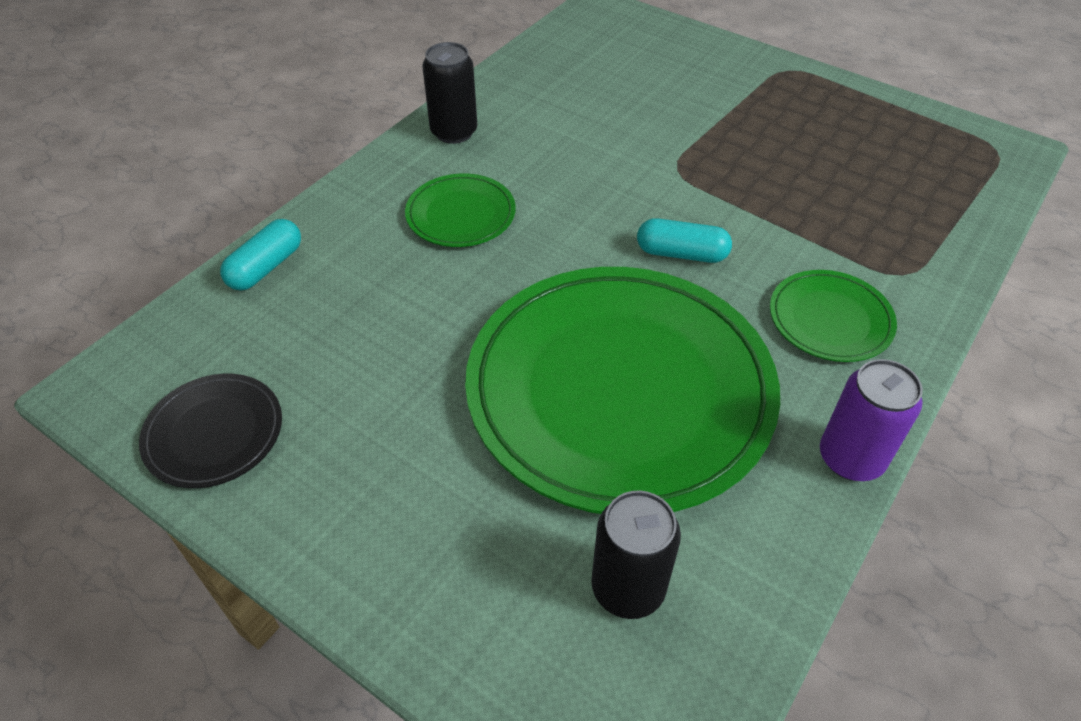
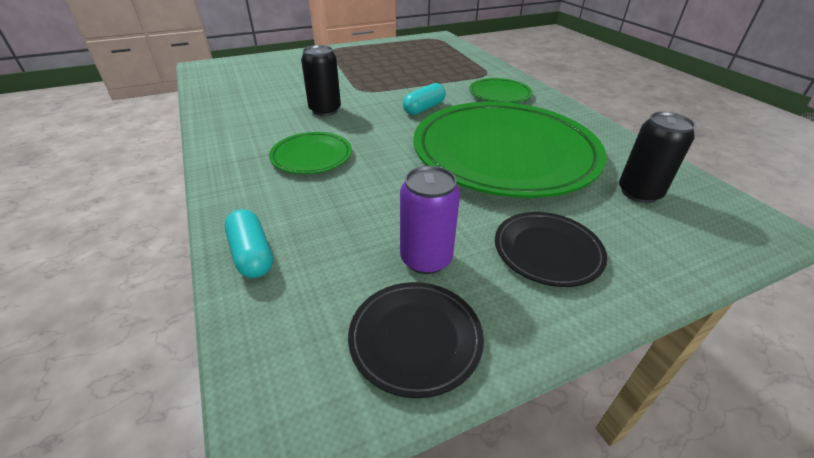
camera: 60 degrees left, 10 degrees down
(408, 504) = (547, 251): none -> black plate
(454, 132) = (231, 135): black can -> black can (325, 110)
(850, 458) = (582, 117): purple can -> purple can (426, 259)

